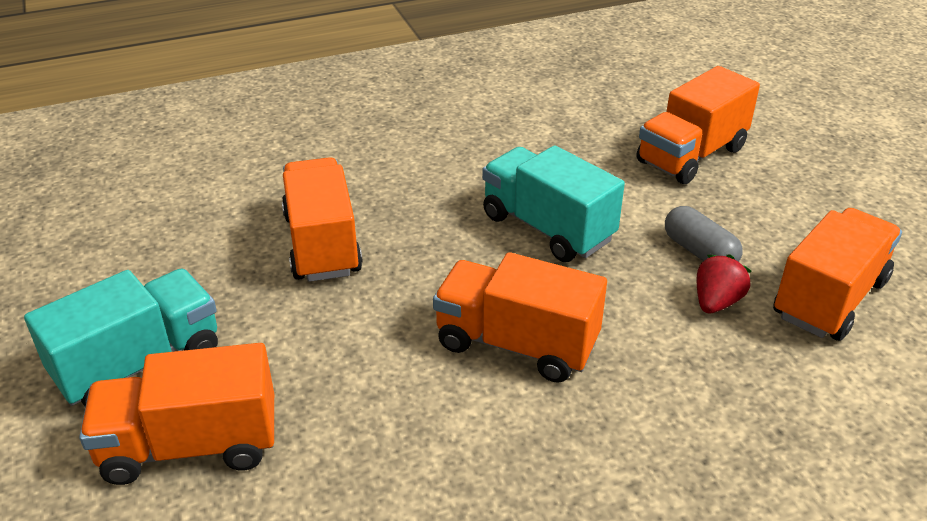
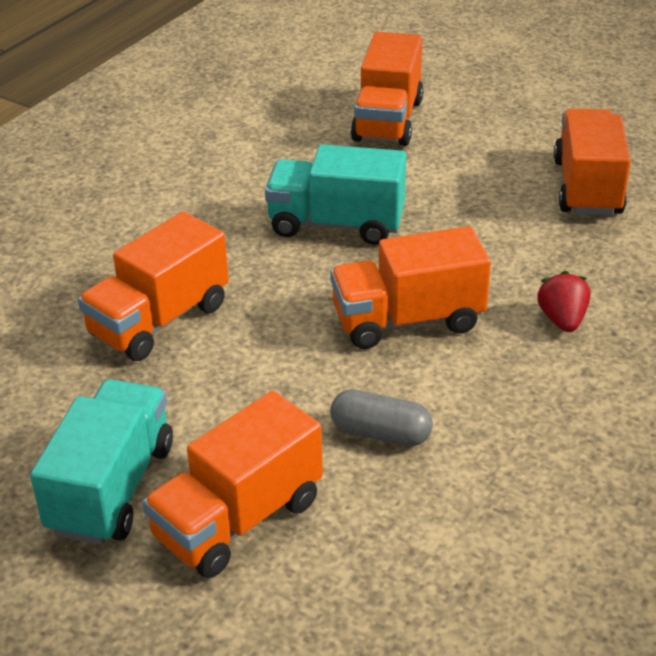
camera: 35 degrees left, 0 degrees up
(322, 244) = (159, 320): orange truck -> orange truck turned 90 degrees counterclockwise
(699, 252) = (469, 193): grey capsule -> grey capsule (381, 433)
(716, 302) = (516, 224): red strawberry -> red strawberry (562, 320)

